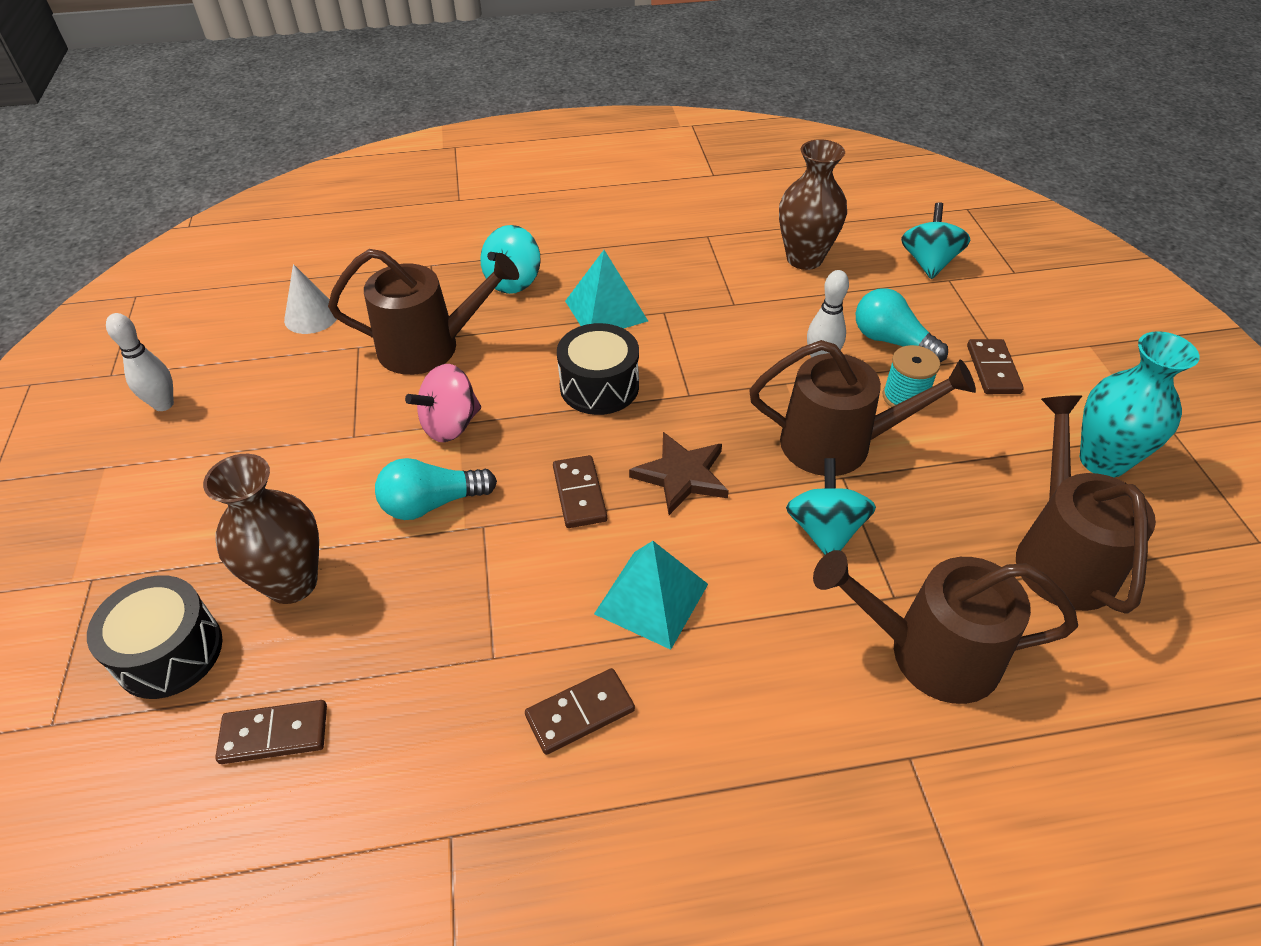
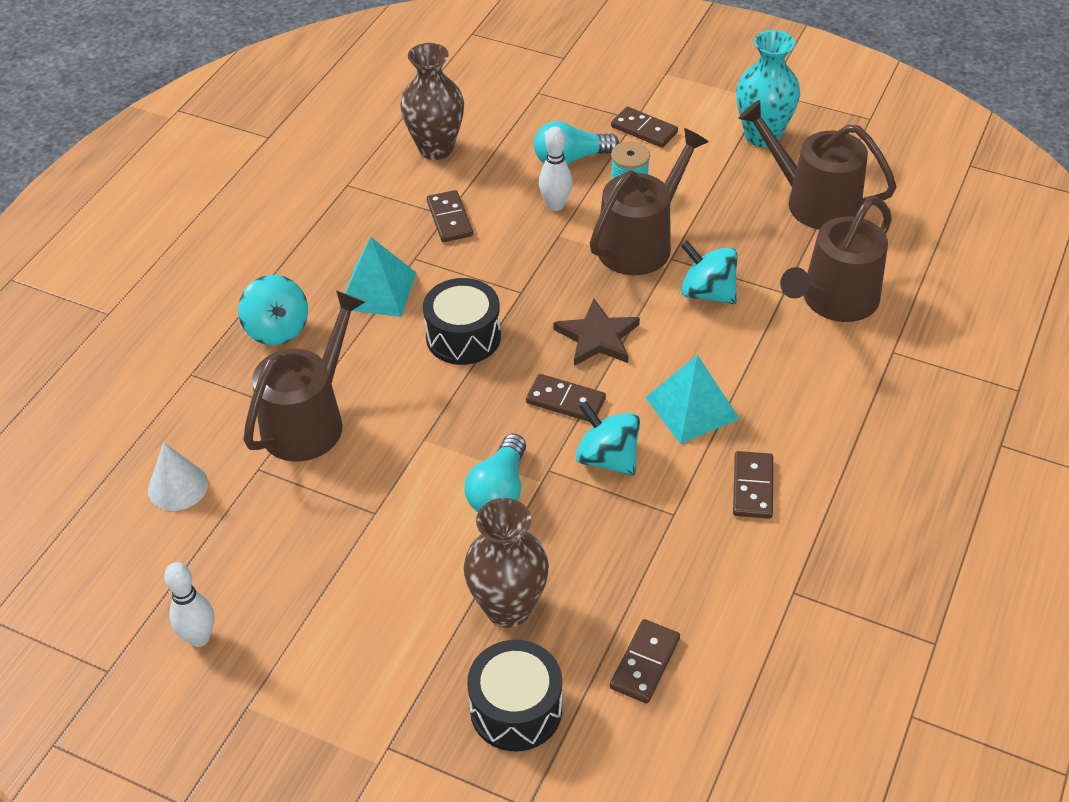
camera: 55 degrees left, 0 degrees up
(450, 425) = (421, 445): pink spinning top -> none
(731, 307) = (449, 219): none -> brown domino
(928, 263) = (510, 90): turquoise spinning top -> turquoise spinning top (607, 458)

